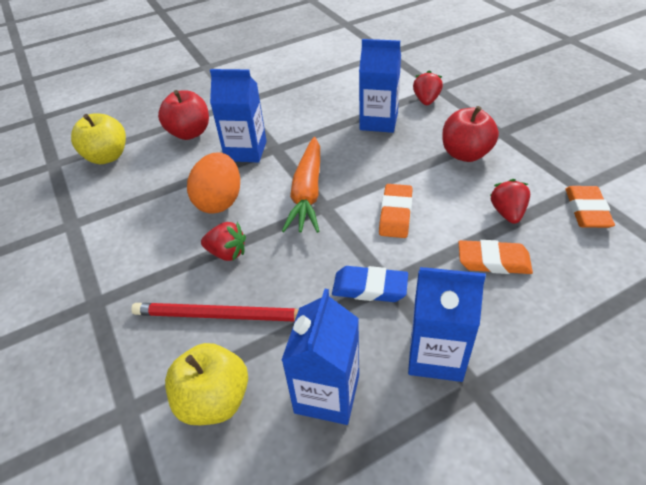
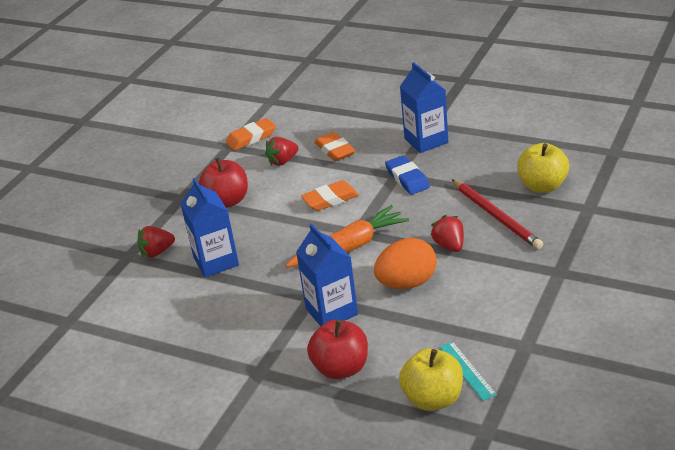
camera: 125 degrees left, 10 degrees down
(101, 183) = (467, 370): none -> turquoise ruler
(327, 394) = (490, 158): blue carton -> none

